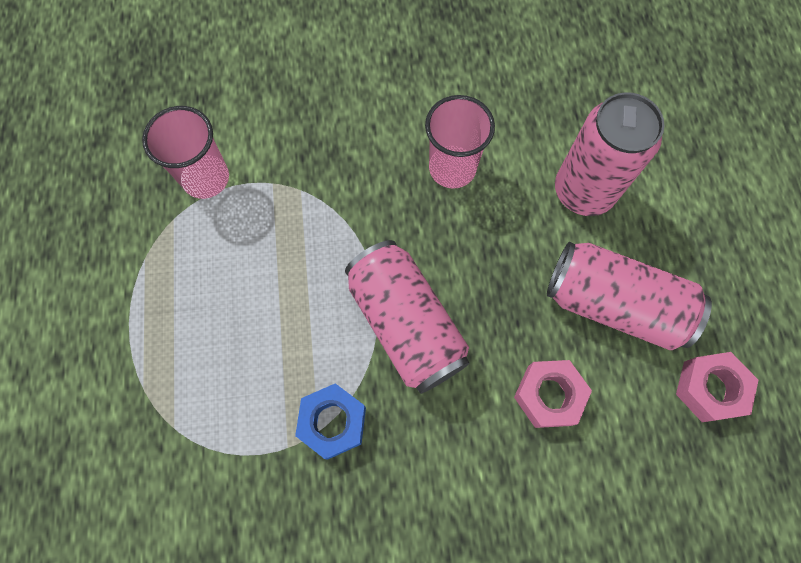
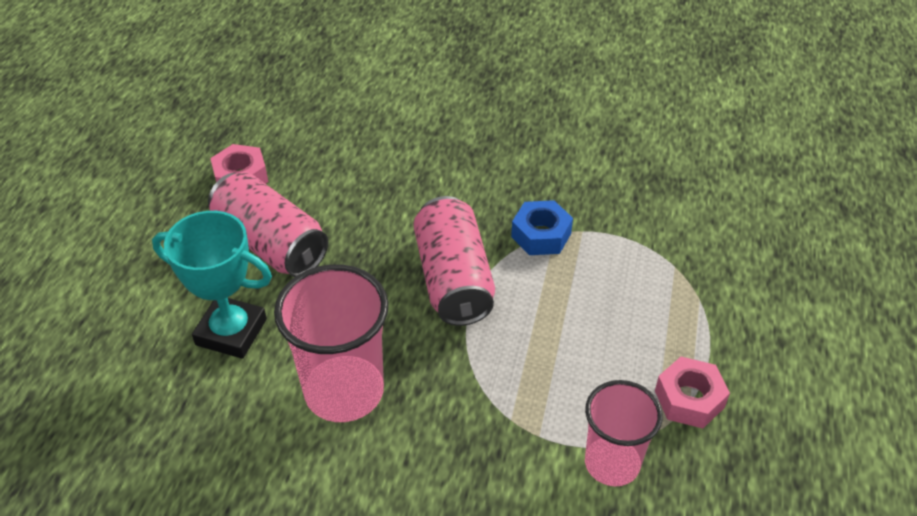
camera: 160 degrees left, 25 degrees down
(452, 168) = (344, 391): pink cup -> pink cup, size x1.52
(548, 395) = (363, 205): pink nut -> pink nut (689, 399)
(583, 191) = (231, 332): pink can -> turquoise trophy

